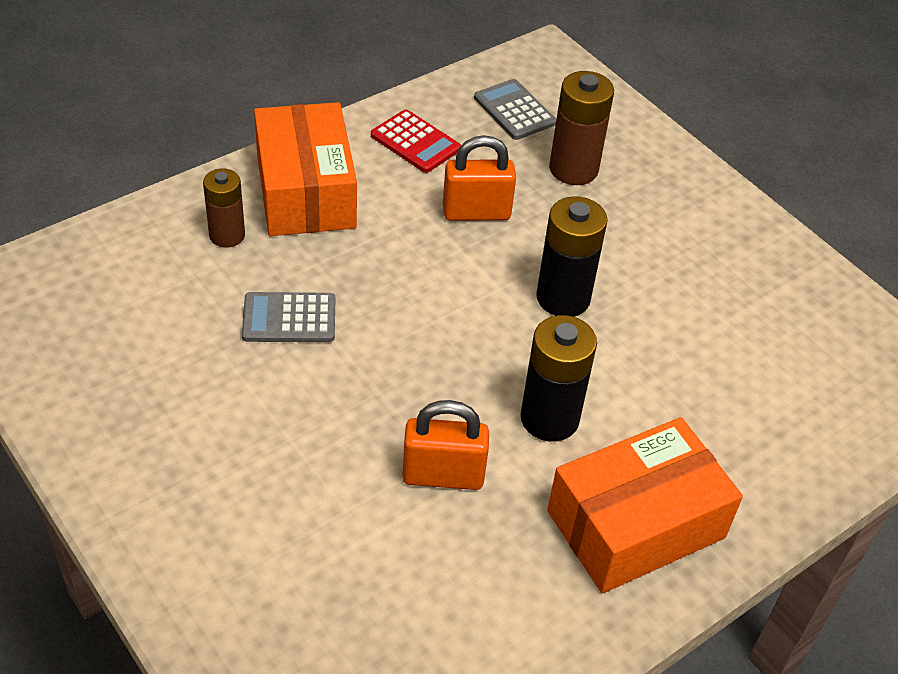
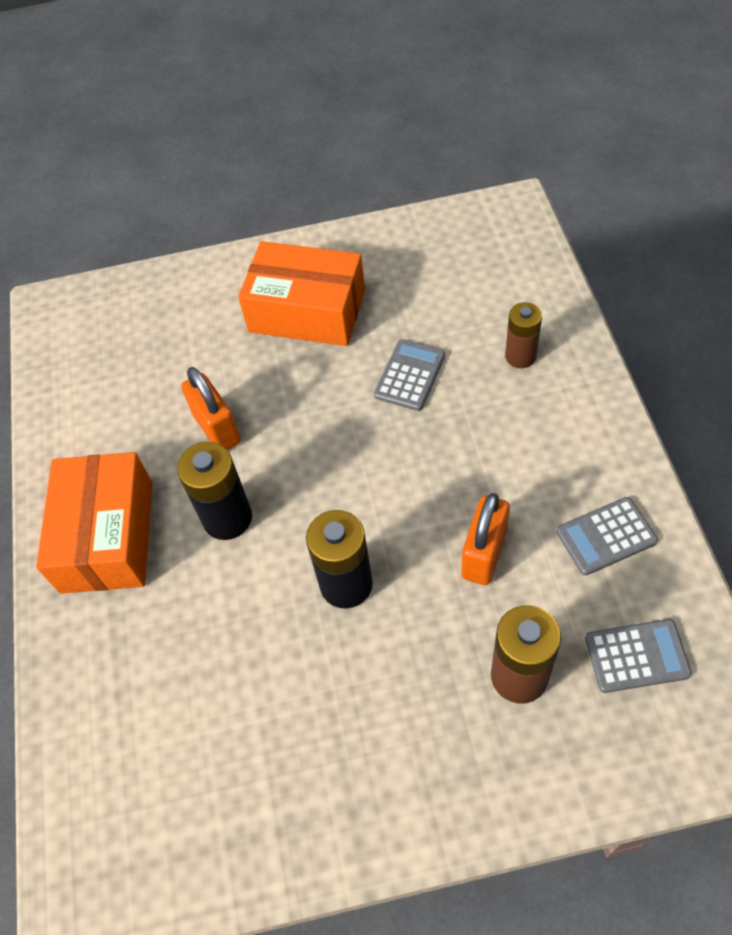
camera: 125 degrees right, 10 degrees up
(306, 191) = (559, 424): orange box -> orange box (307, 311)
(415, 142) = (606, 536): red calculator -> grey calculator
(443, 475) = (217, 428): orange padlock -> orange padlock turned 60 degrees counterclockwise

